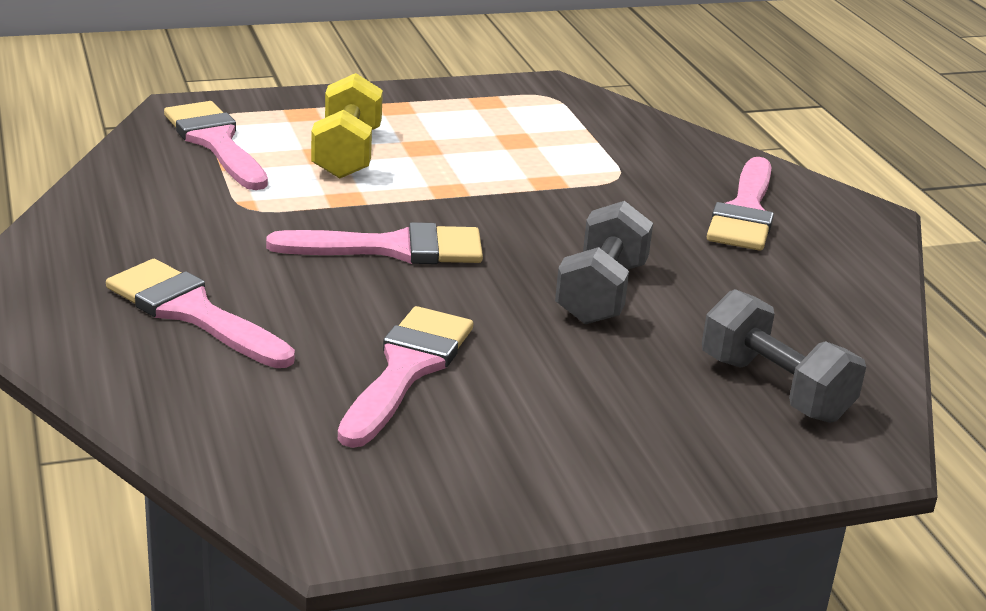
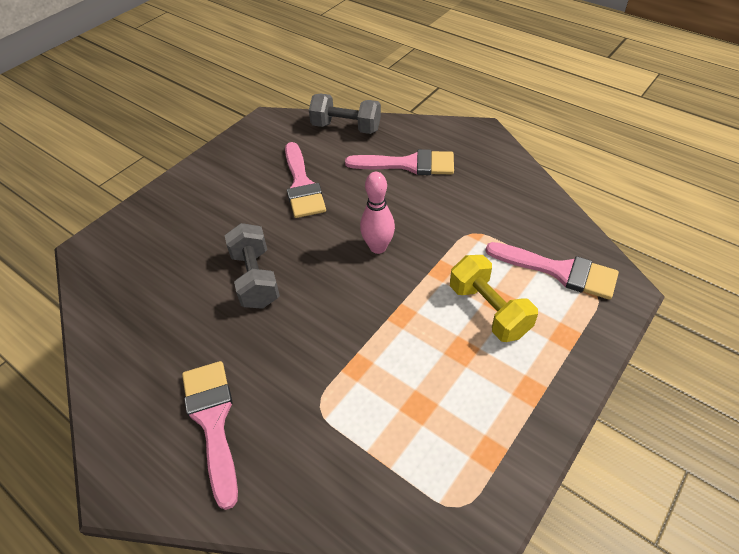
camera: 150 degrees right, 20 degrees up
(393, 248) = (378, 247): pink brush -> pink bowling pin
(775, 389) = (140, 263): grey dumbbell -> grey dumbbell (346, 127)

